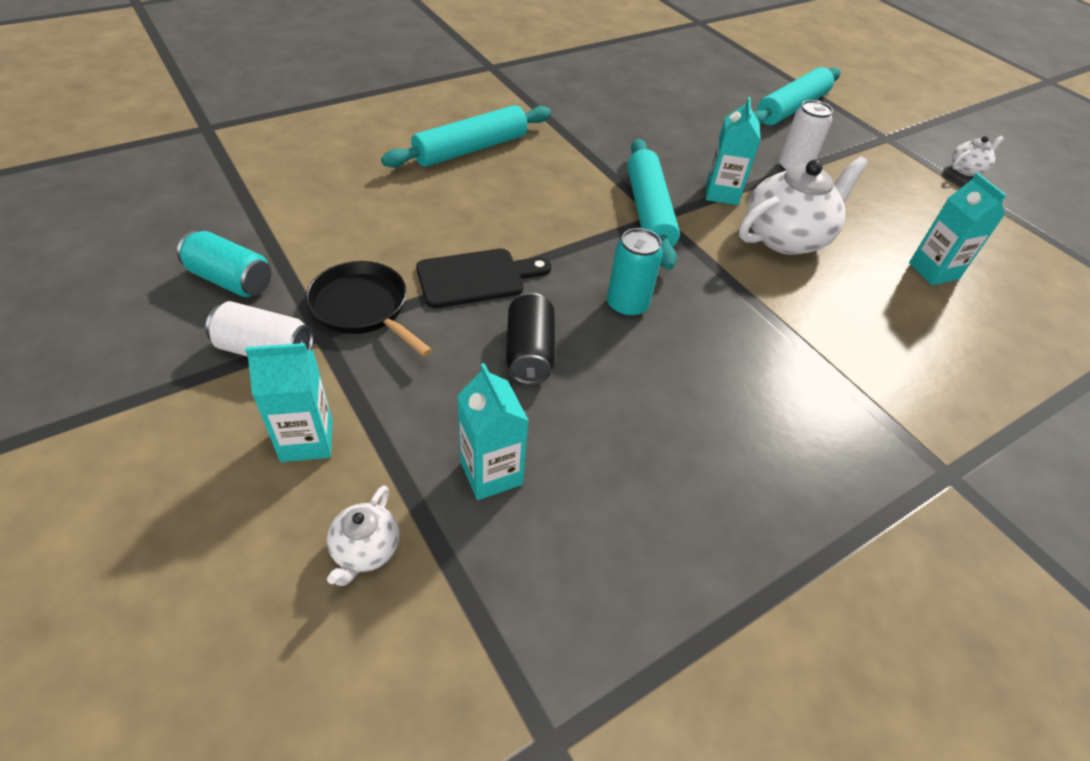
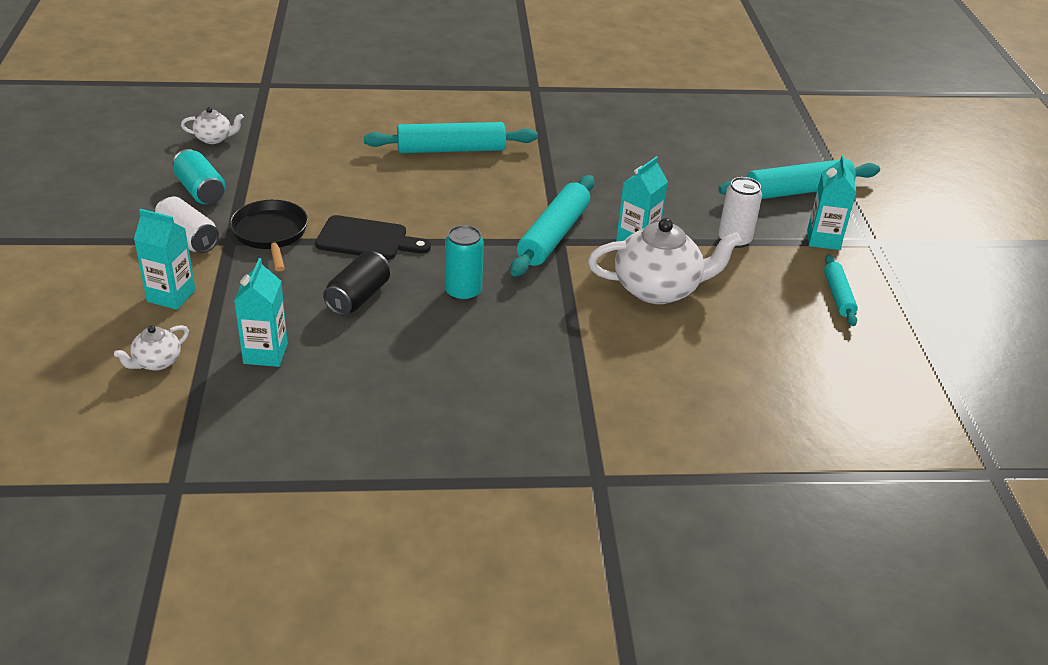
camera: 30 degrees right, 10 degrees down
(916, 195) = (838, 296): none -> turquoise rolling pin
(933, 271) = (772, 355): turquoise carton -> turquoise carton (823, 239)
(966, 169) = (928, 292): white teapot -> white teapot (214, 139)

